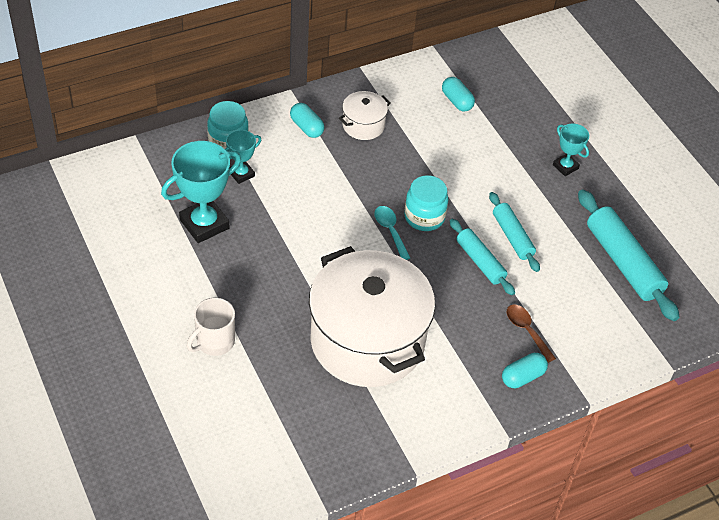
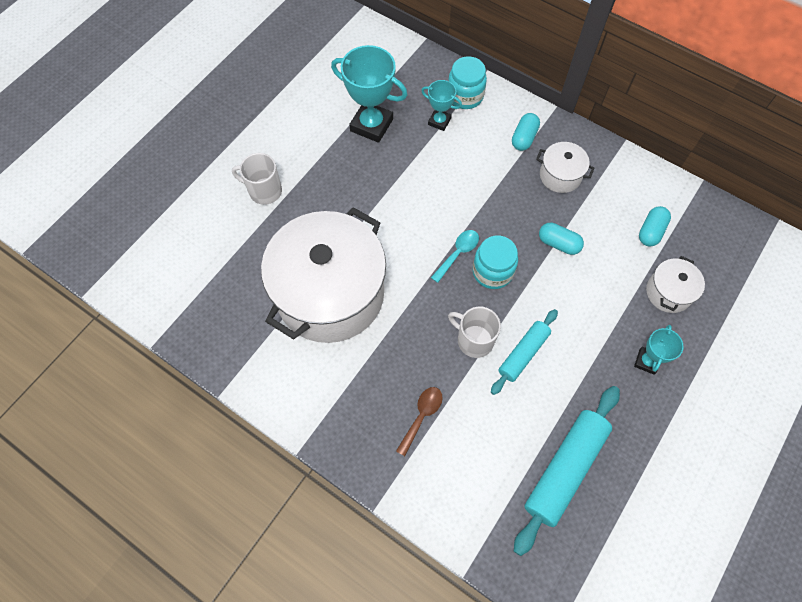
camera: 65 degrees right, 15 degrees up
(480, 262) = (474, 340): turquoise rolling pin -> white mug
(516, 122) = (668, 292): none -> white pot
(522, 377) = (367, 436): turquoise capsule -> turquoise capsule (558, 243)

